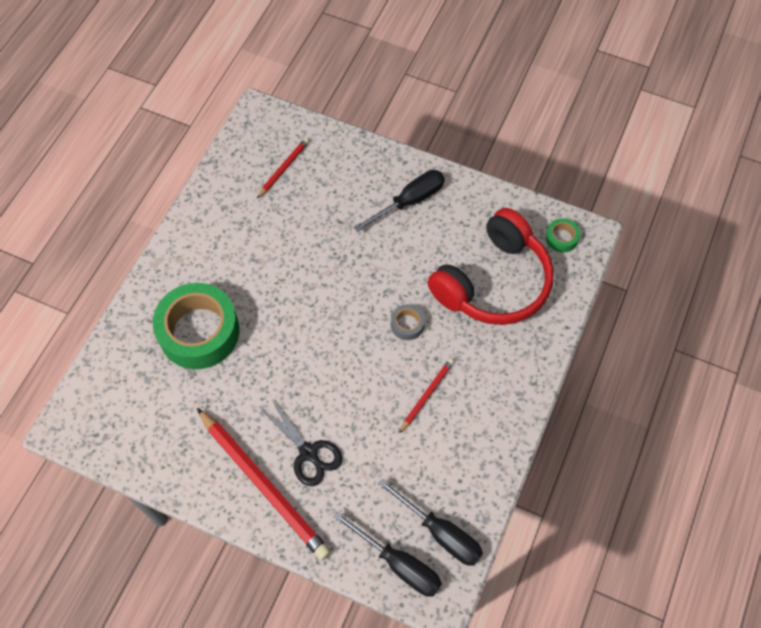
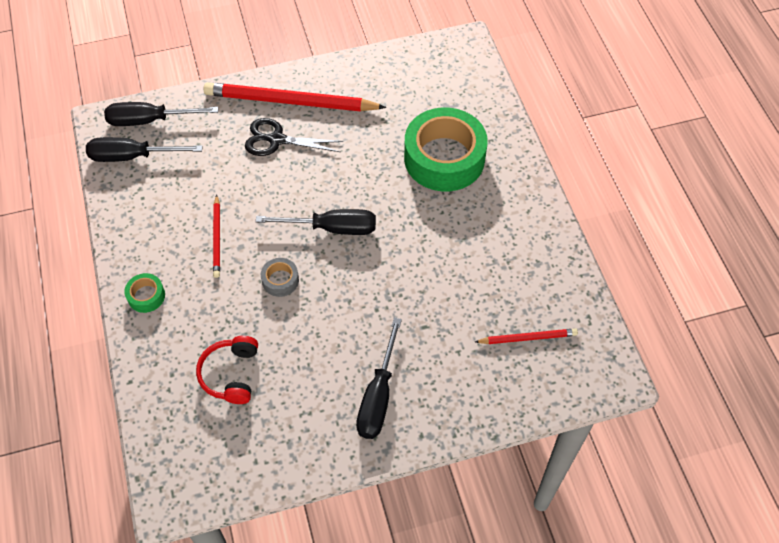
camera: 140 degrees right, 5 degrees down
(283, 168) = (527, 338): red pencil -> red pencil turned 90 degrees counterclockwise
(335, 338) = (332, 228): none -> black screwdriver
(493, 282) = (231, 374): red headphones -> red headphones, size x0.49
(561, 238) = (193, 472): green tape -> green tape (146, 296)

